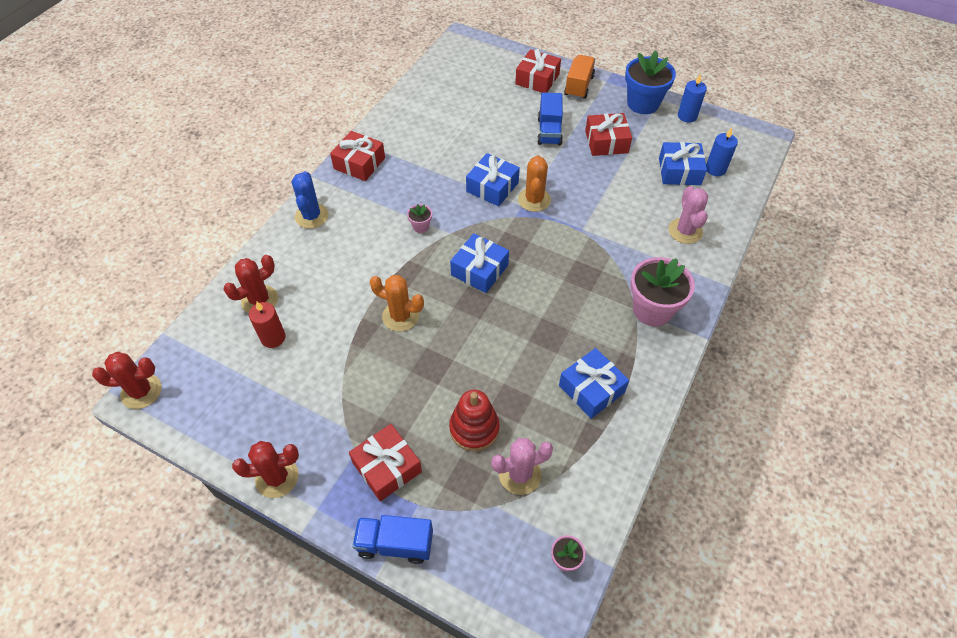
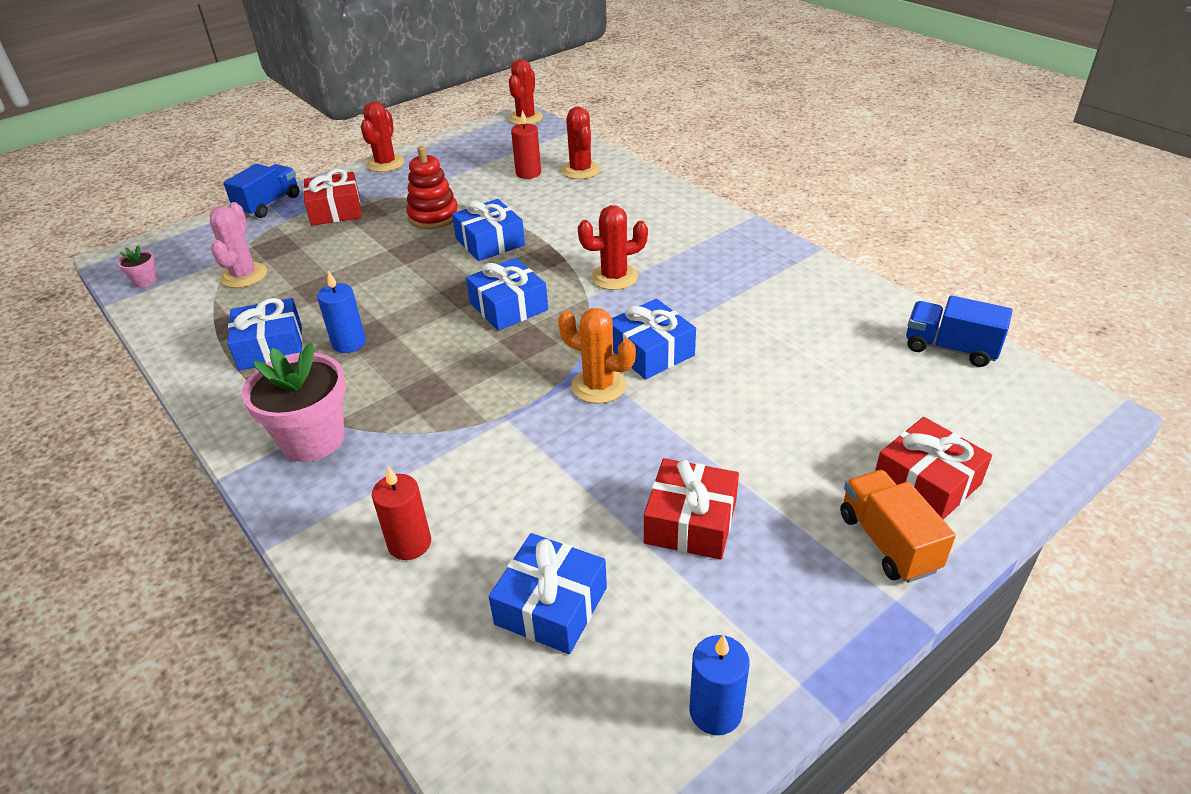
camera: 115 degrees right, 15 degrees down
(311, 216) = (682, 208): blue cactus -> none
(359, 163) = (762, 250): red gift -> none
(400, 316) = (490, 242): orange cactus -> blue gift
(421, 226) = (614, 277): pink flower pot -> red cactus
(474, 428) = (317, 260): red stacking toy -> red stacking toy (433, 216)
(549, 131) = (754, 451): blue truck -> blue truck (950, 348)
(579, 86) = (887, 542): orange truck -> orange truck turned 150 degrees counterclockwise
(643, 103) = (792, 637): blue flower pot -> none
(685, 231) = (409, 543): pink cactus -> red candle
(715, 169) = (520, 677): blue candle -> blue candle (349, 343)

